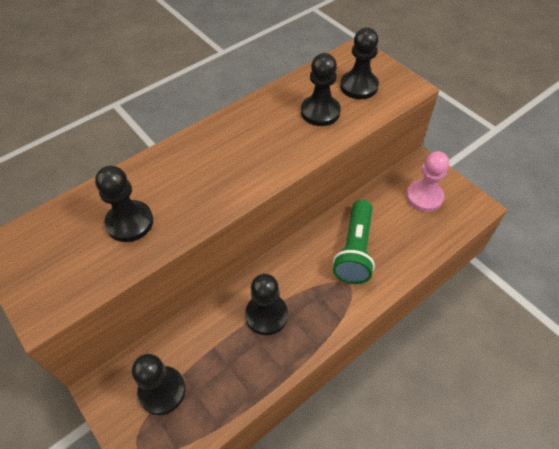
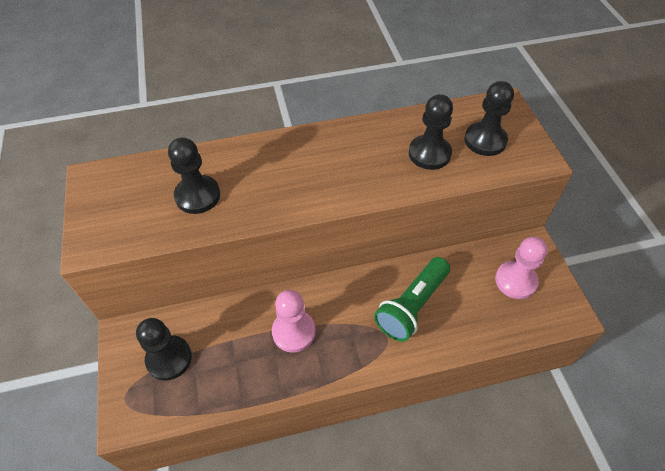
camera: 25 degrees right, 0 degrees up
(266, 315) = (293, 332): black pawn -> pink pawn

